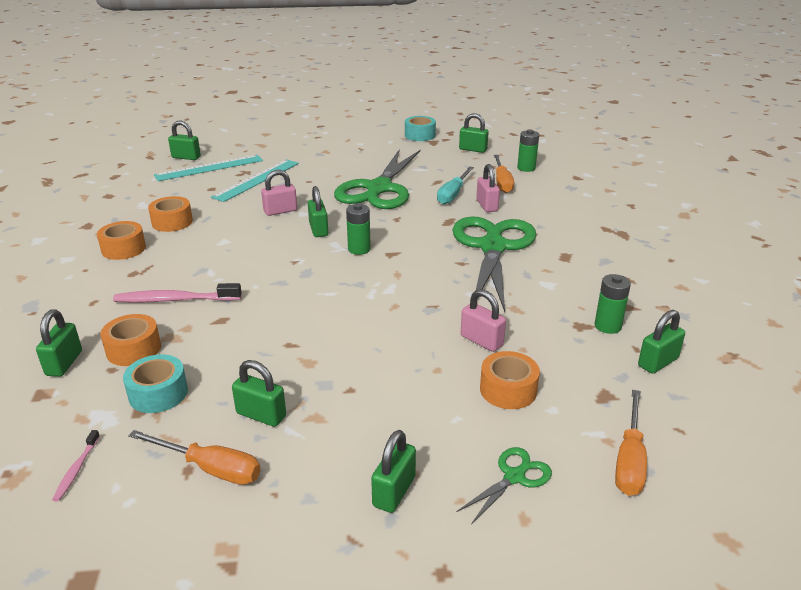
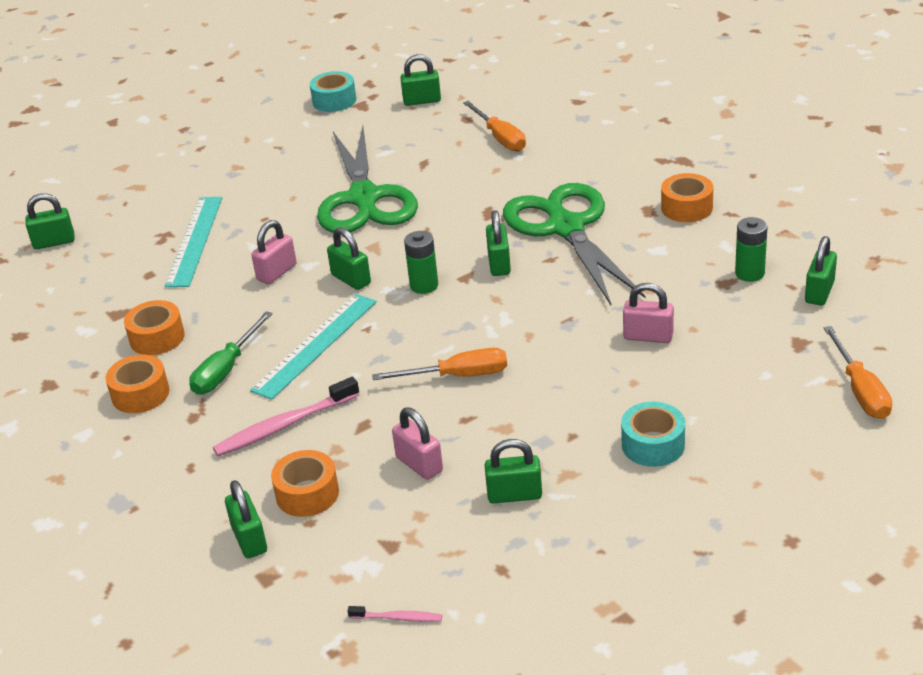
camera: 25 degrees left, 5 degrees up
(76, 470) = (398, 618): pink toothbrush -> pink toothbrush turned 60 degrees counterclockwise
(158, 393) = (390, 521): turquoise tape -> turquoise tape (653, 445)
(185, 253) = (226, 370): none -> green screwdriver
(209, 168) = (108, 246): turquoise ruler -> turquoise ruler (315, 345)
(210, 468) = (521, 558): orange screwdriver -> orange screwdriver (458, 376)
(394, 491) = (698, 502): green padlock -> green padlock (499, 264)
(453, 194) = (459, 174): turquoise screwdriver -> none
(486, 205) = (511, 176): pink padlock -> pink padlock (419, 464)
(508, 390) = (714, 374): orange tape -> orange tape (686, 208)
(514, 476) = (783, 445): green scissors -> none
(526, 168) = (509, 107): green battery -> none

